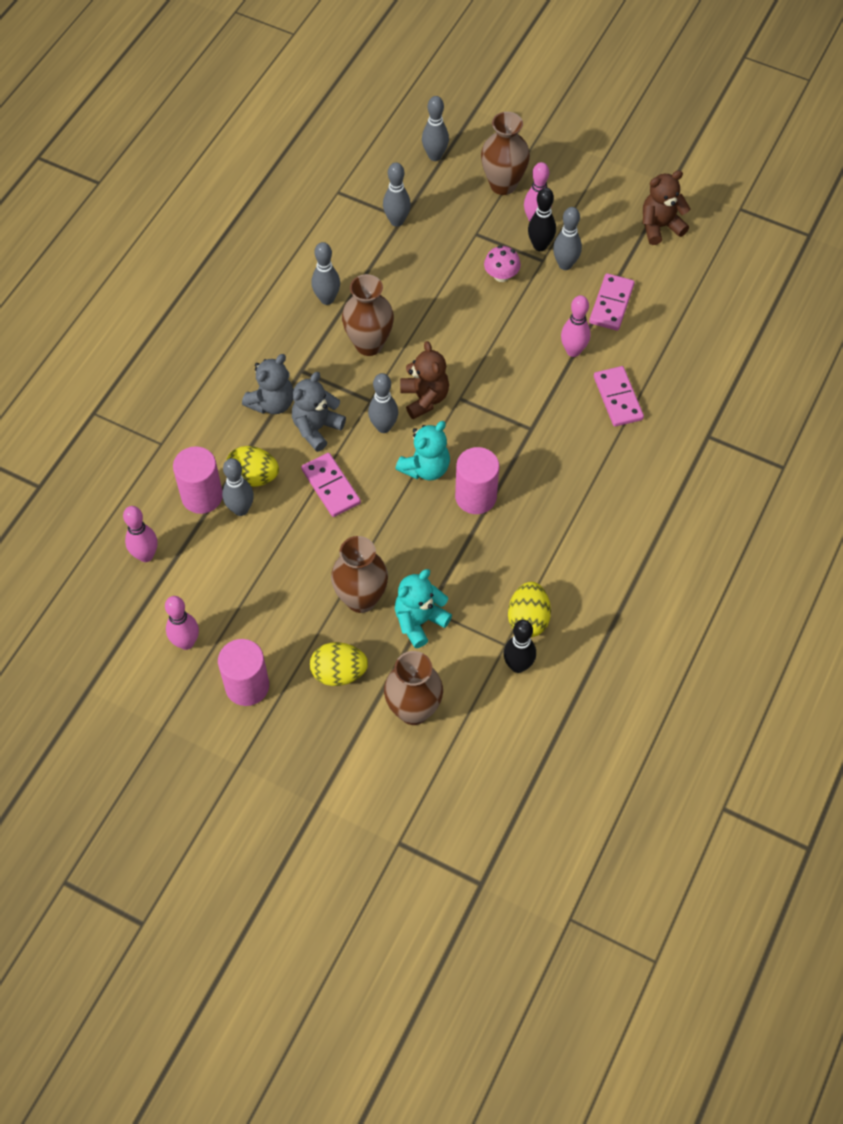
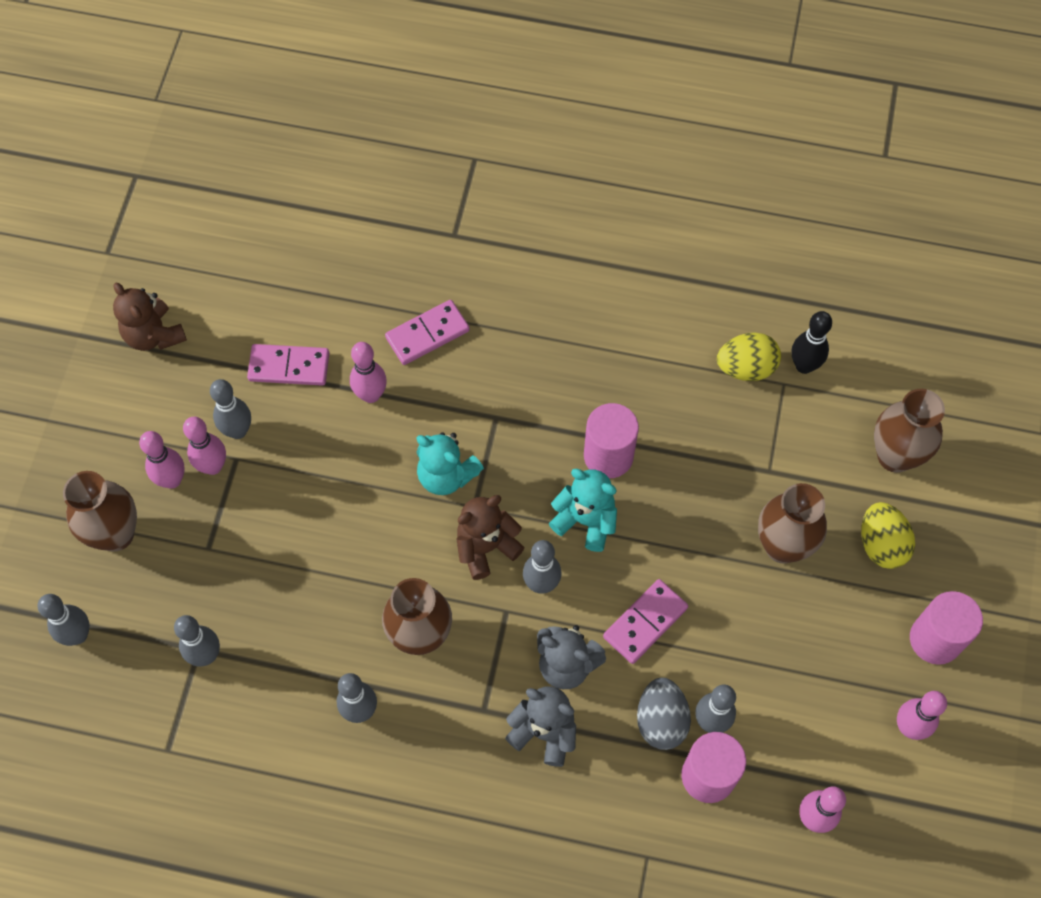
camera: 105 degrees left, 5 degrees up
(253, 477) = (661, 720): yellow egg -> grey egg
(419, 621) = (788, 476): turquoise teddy bear -> turquoise teddy bear (446, 475)
(501, 275) = (272, 502): pink mushroom -> none
(540, 246) = (213, 466): black bowling pin -> pink bowling pin

